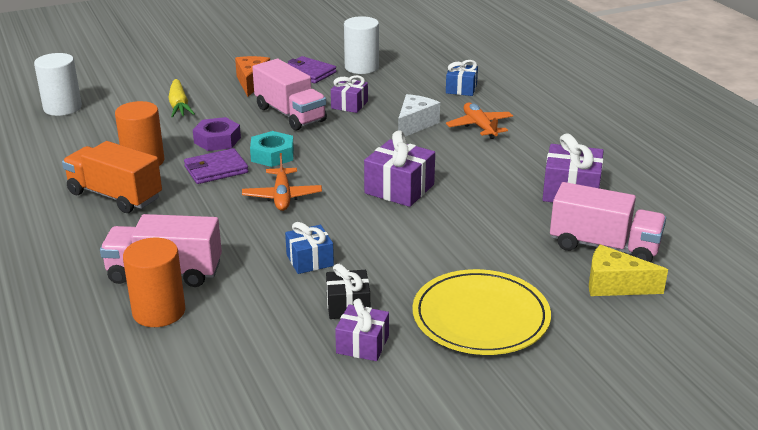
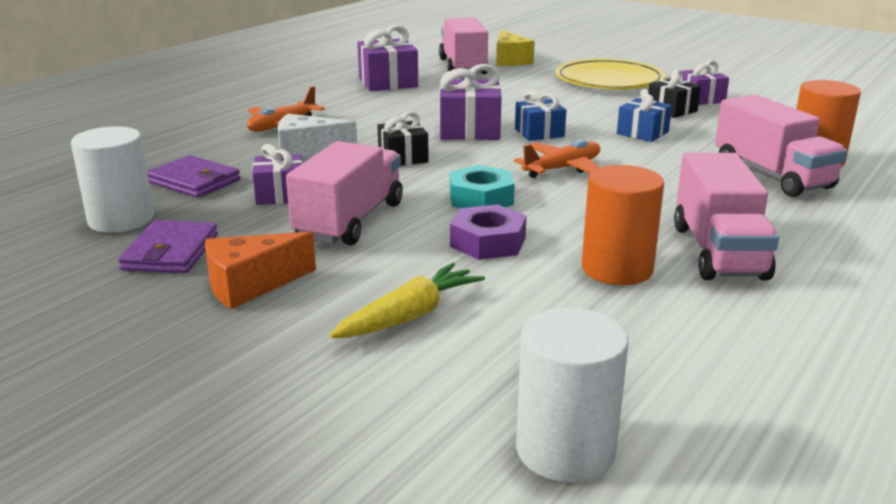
camera: 120 degrees left, 5 degrees down
(115, 196) = (718, 251): orange truck -> pink truck
(216, 169) = (562, 217): purple wallet -> purple wallet (194, 181)
(368, 150) = (403, 157): none -> black gift
(461, 89) = (172, 150): blue gift -> blue gift (539, 133)

